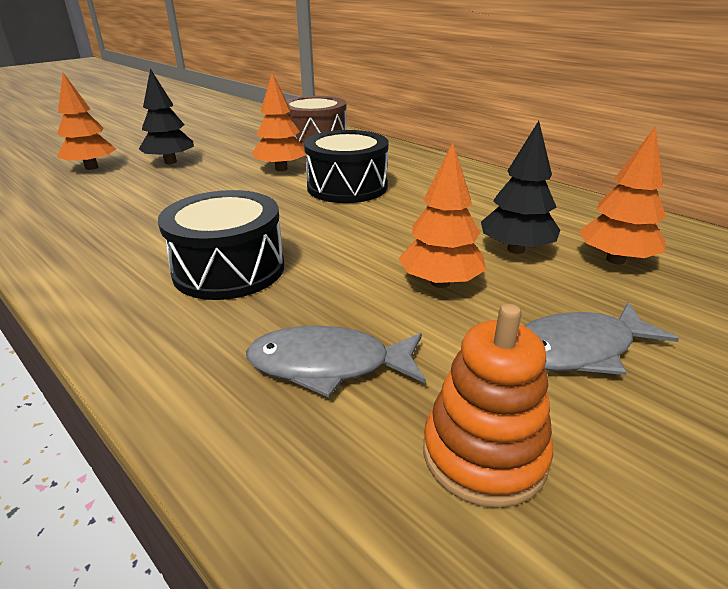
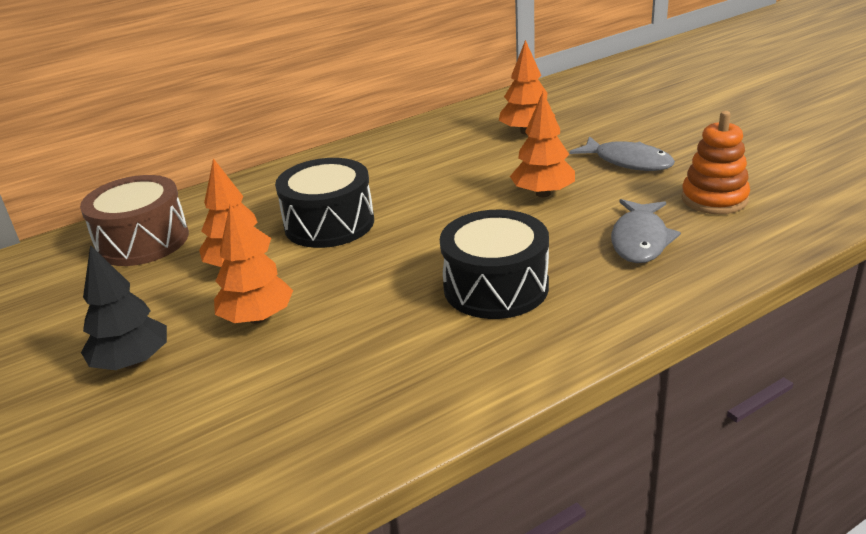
camera: 75 degrees left, 0 degrees up
(91, 167) = (90, 448): orange tree -> orange tree (257, 318)
(516, 249) = (500, 161): black tree -> none
(578, 350) = (628, 162): grey fish -> grey fish turned 45 degrees counterclockwise

